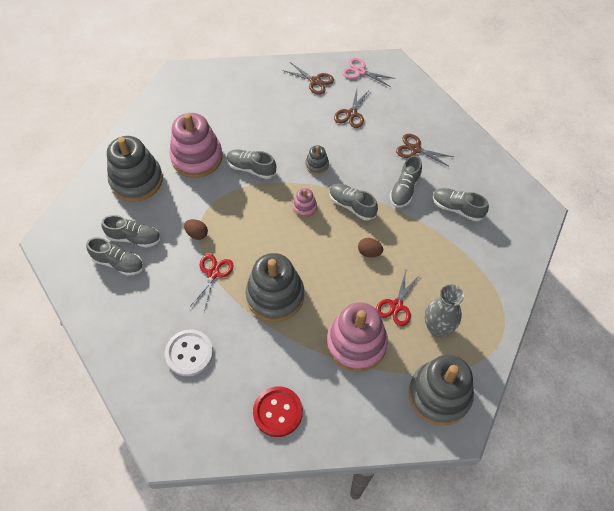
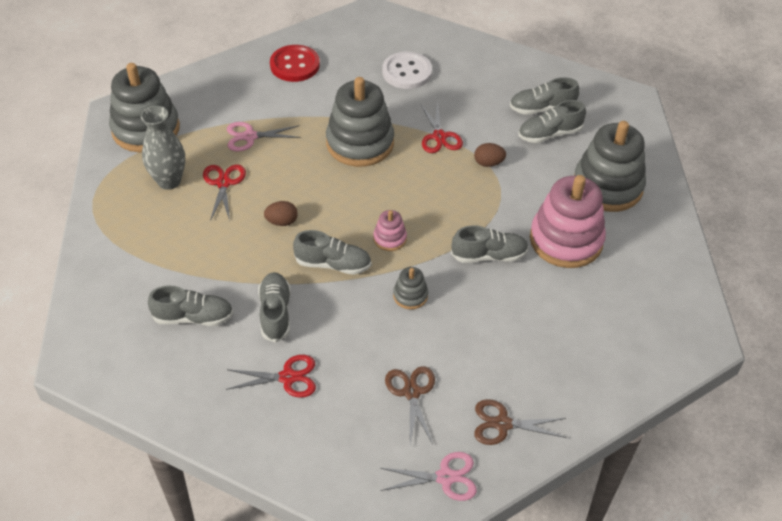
camera: 150 degrees right, 10 degrees down
(356, 343) = (250, 136): pink stacking toy -> pink scissors
(415, 149) = (288, 377): brown scissors -> red scissors

